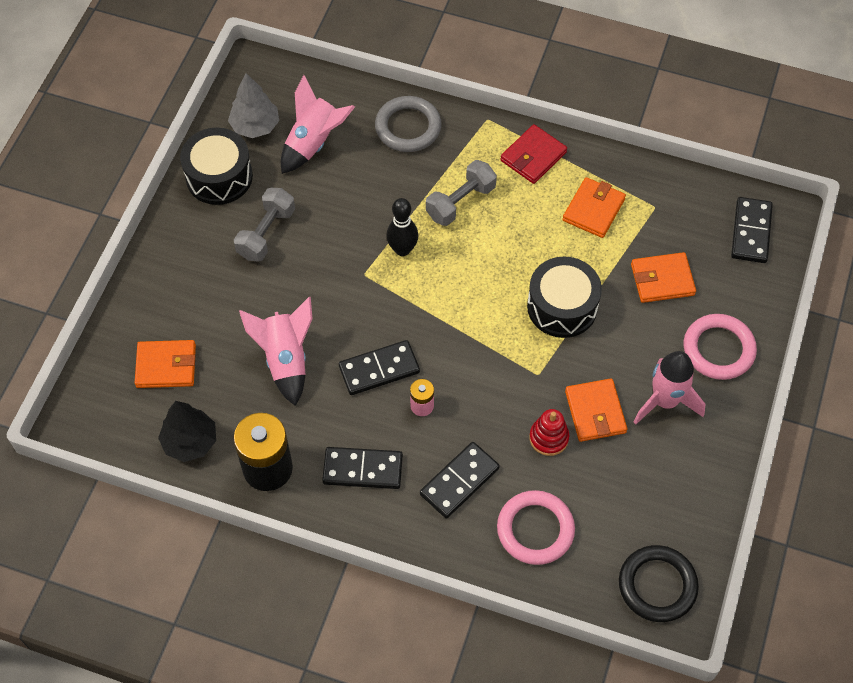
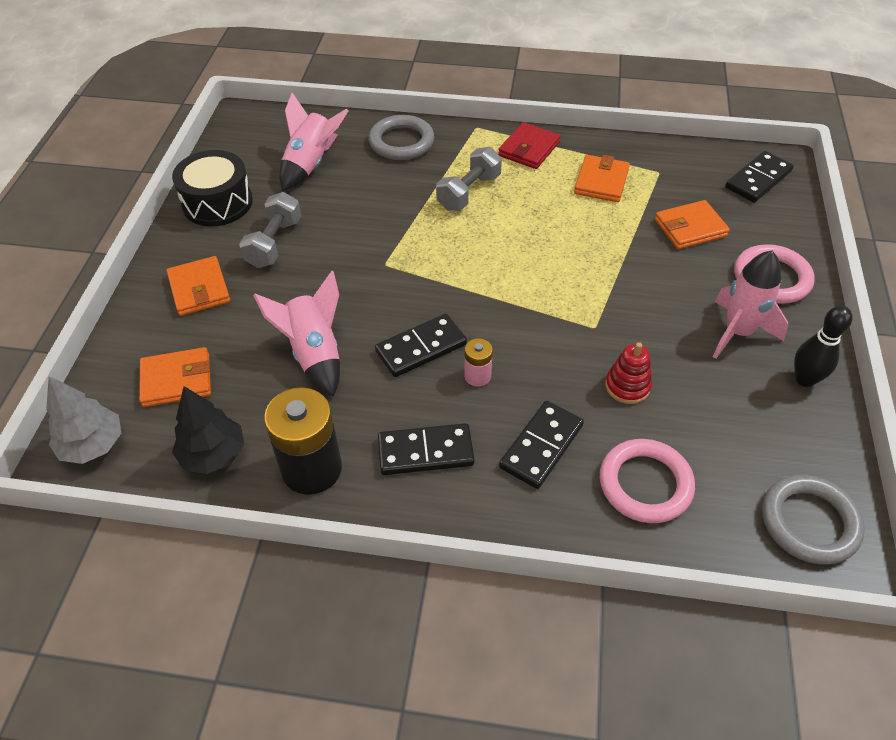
camera: 10 degrees left, 10 degrees down
(255, 126) = (249, 159): grey tree -> grey tree (93, 445)
(402, 249) = (420, 238): black bowling pin -> black bowling pin (805, 379)
(562, 306) = (599, 264): black drum -> none
(595, 412) = (668, 353): orange wallet -> orange wallet (199, 289)
(657, 585) = (809, 522): black ring -> grey ring
(750, 232) = (758, 179): black domino -> black domino turned 45 degrees clockwise

